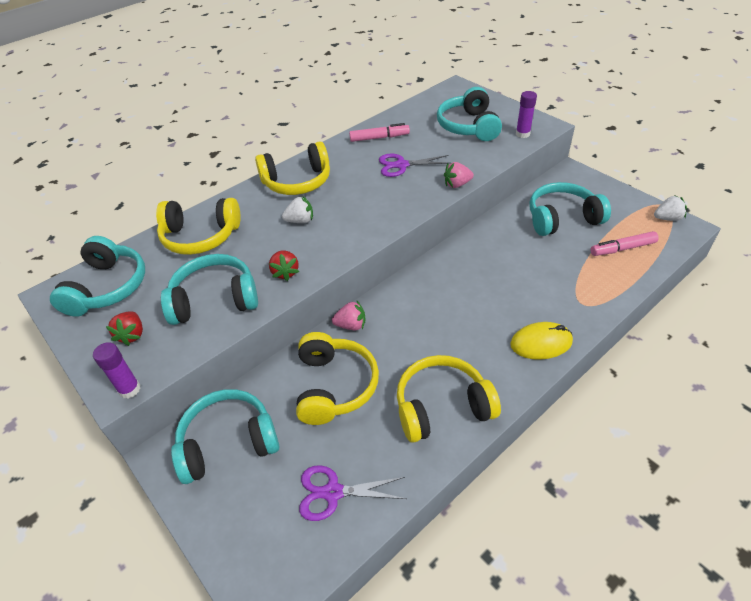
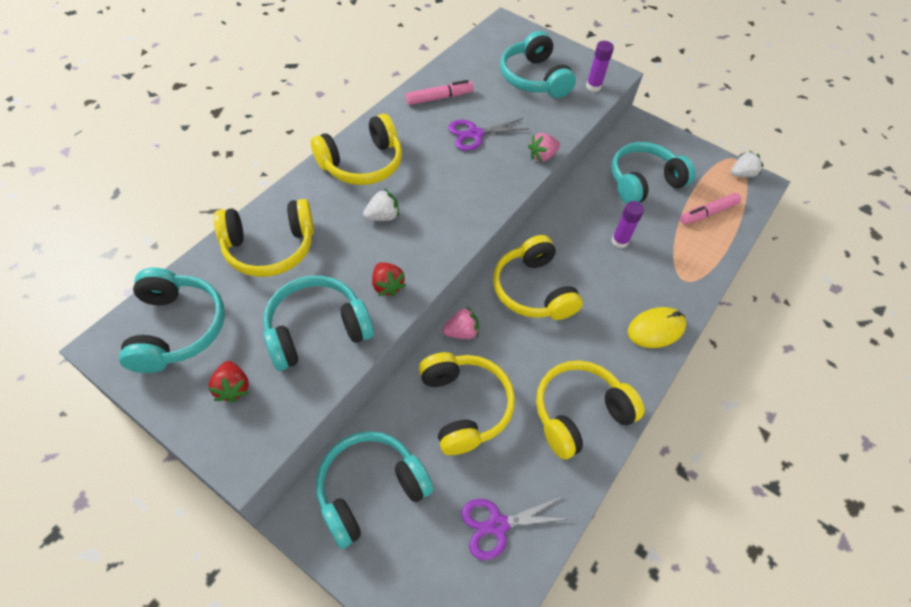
camera: 20 degrees left, 10 degrees up
(129, 389) = (256, 457): purple glue stick -> purple glue stick (619, 241)
(428, 298) = (533, 290): none -> yellow headphones

